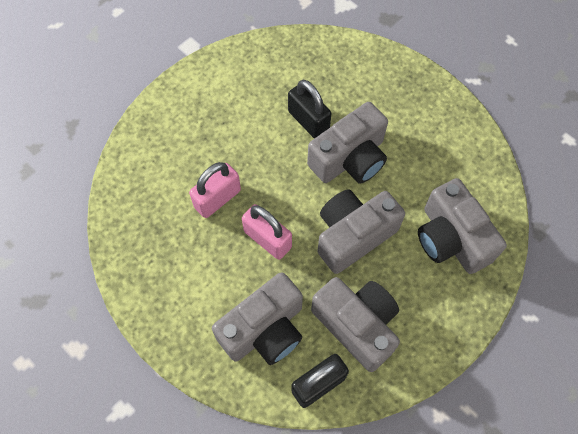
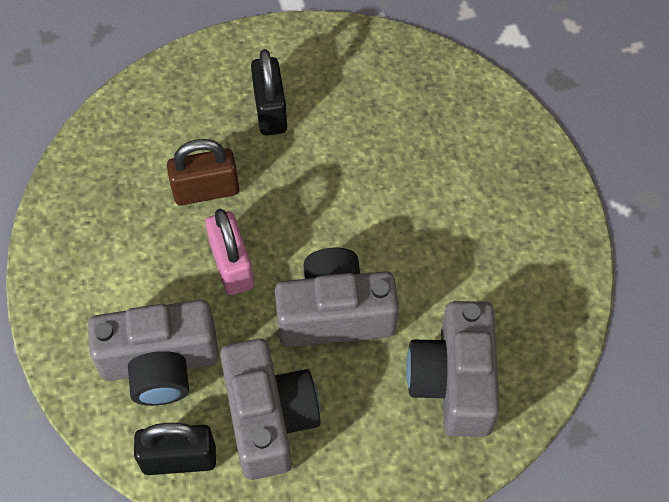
camera: 30 degrees right, 5 degrees down
(217, 198) = (206, 190): pink padlock -> brown padlock
(308, 121) = (372, 154): black padlock -> black padlock (270, 111)
(349, 159) = (392, 223): grey camera -> none

